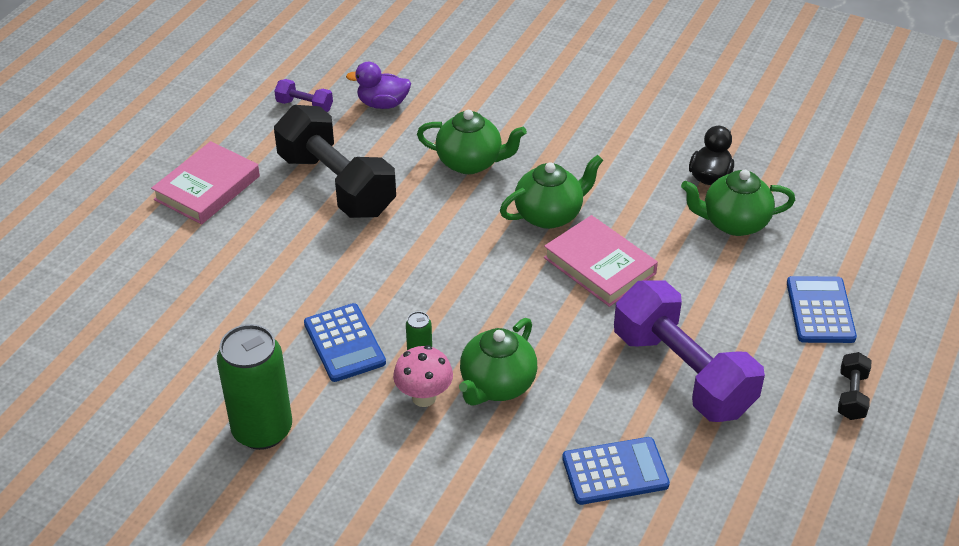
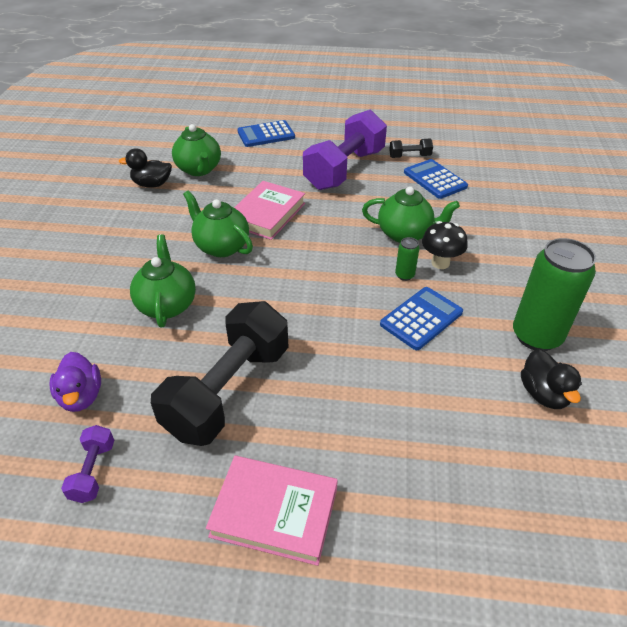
camera: 110 degrees left, 0 degrees up
(193, 396) = (543, 394): none -> black duck
(424, 397) = (440, 263): pink mushroom -> black mushroom
(851, 395) = (325, 121): black dumbbell -> black dumbbell (409, 156)

